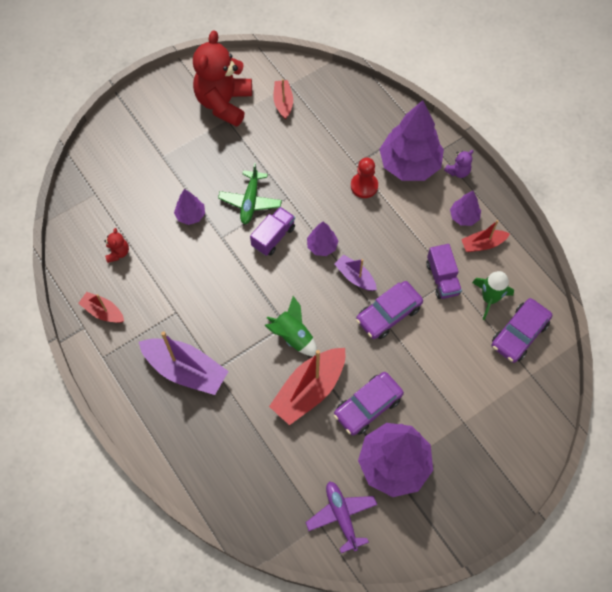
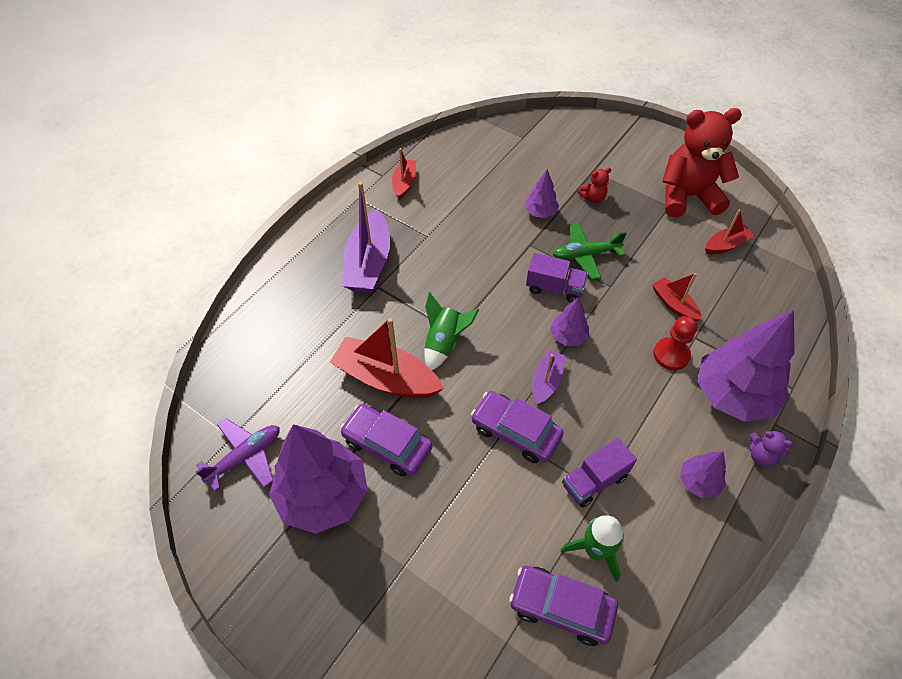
camera: 70 degrees right, 10 degrees down
(118, 253) = (470, 173): red teddy bear -> red teddy bear (593, 197)
(482, 244) = (671, 518): red boat -> red boat (674, 305)

